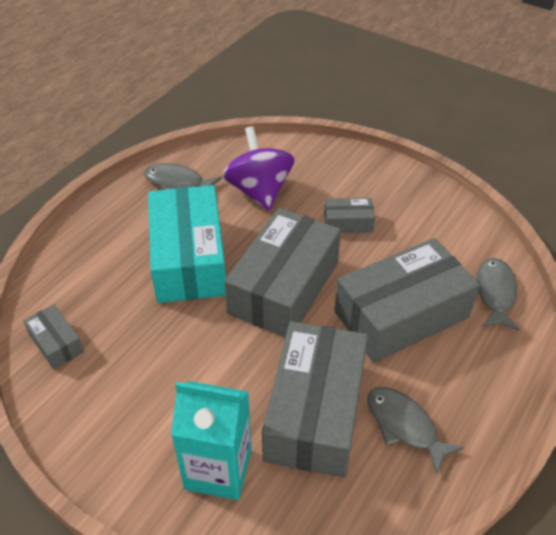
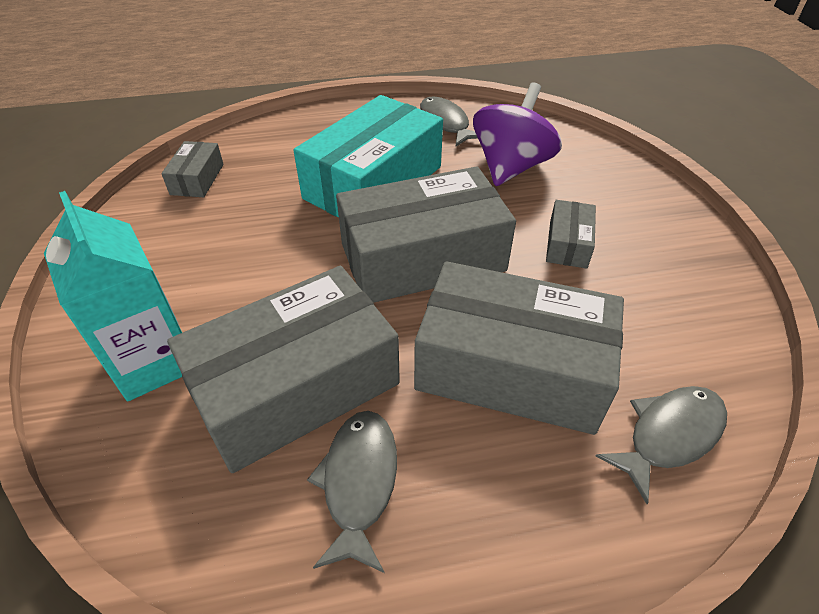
camera: 45 degrees right, 0 degrees up
(348, 223) = (567, 244): grey box -> grey box turned 60 degrees clockwise

